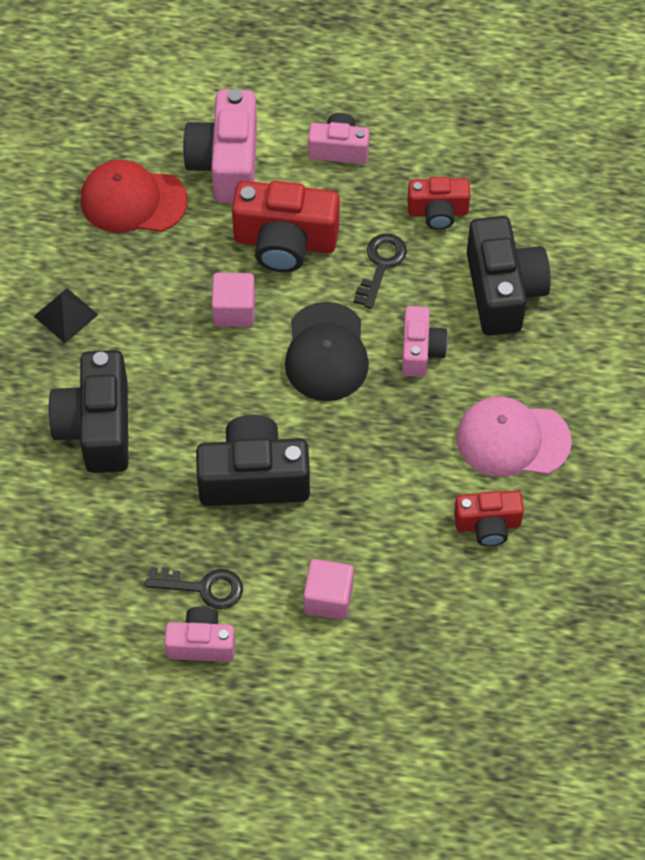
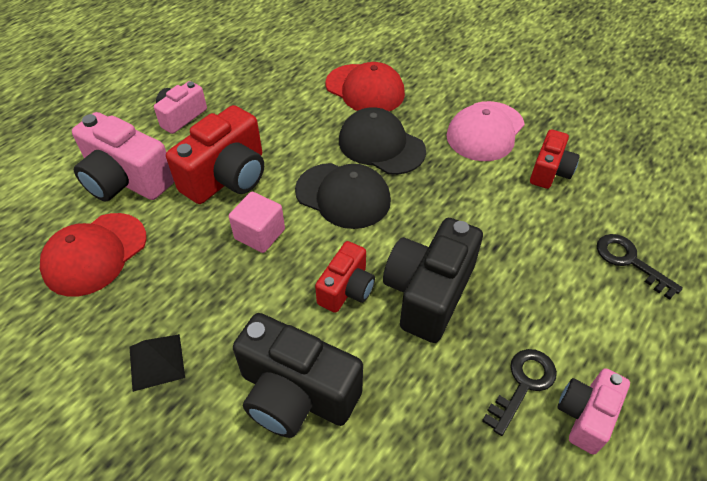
camera: 60 degrees left, 10 degrees down
(328, 598) = (574, 293): pink cube -> none
(381, 265) = (294, 136): black key -> black key (630, 261)
(420, 351) = (381, 145): pink camera -> black cap
(438, 212) = (278, 92): red camera -> red camera (346, 289)
(503, 291) = (365, 89): black camera -> red cap

